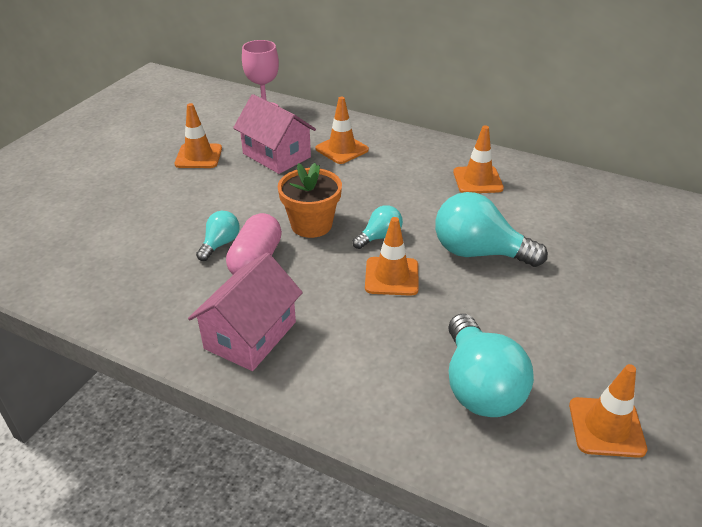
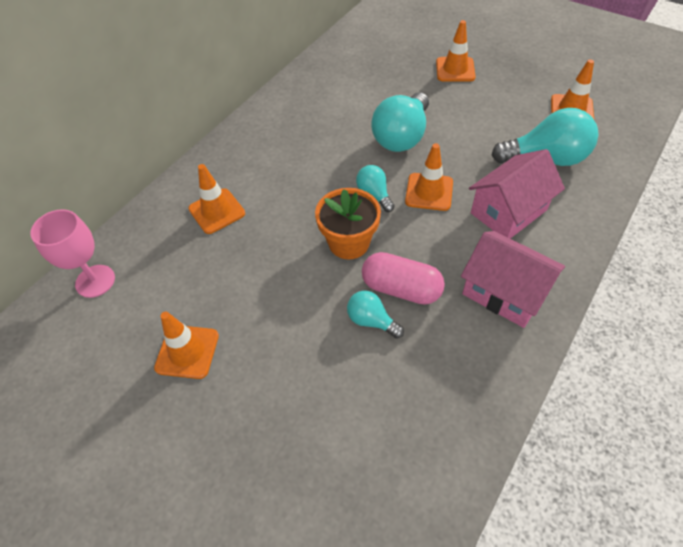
camera: 80 degrees left, 15 degrees up
(276, 155) = (211, 270): pink house -> pink house (508, 212)
(477, 180) = (300, 122): orange traffic cone -> orange traffic cone (455, 70)

